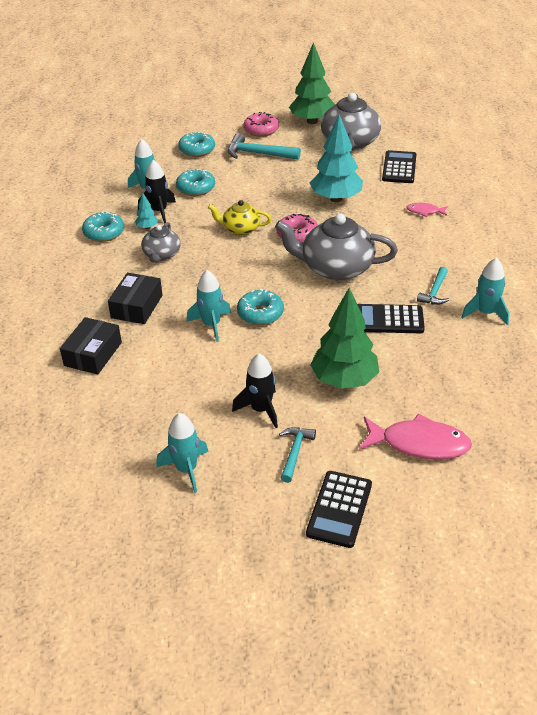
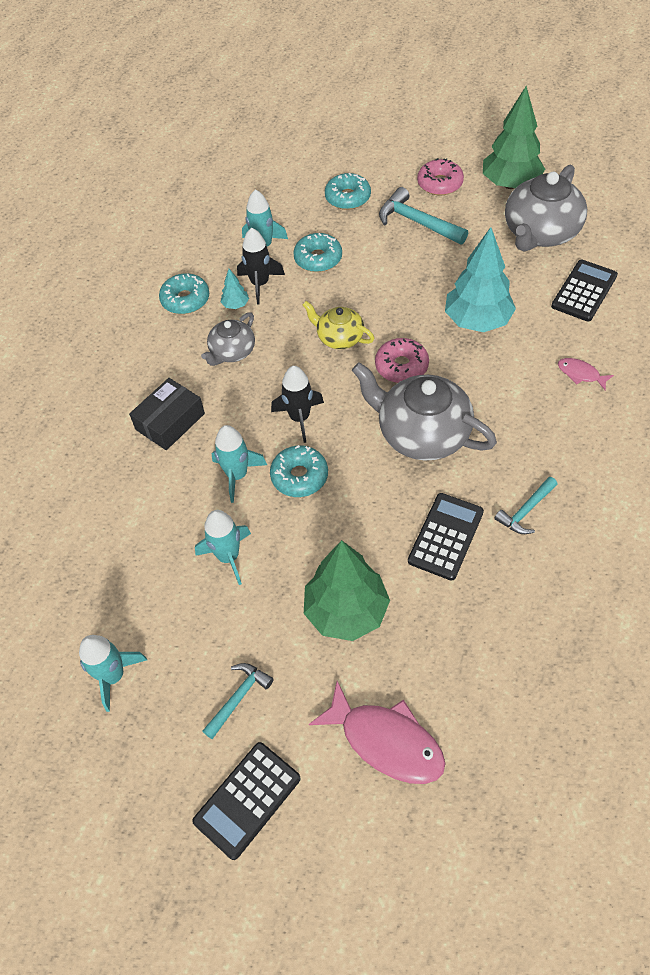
camera: 25 degrees right, 15 degrees up
(93, 354) = (94, 475): black box -> none
(260, 410) = (231, 621): black rocket -> black rocket (299, 418)
(388, 320) = (445, 536): black calculator -> black calculator turned 90 degrees clockwise
(485, 313) = (574, 566): turquoise rocket -> turquoise rocket (228, 556)

